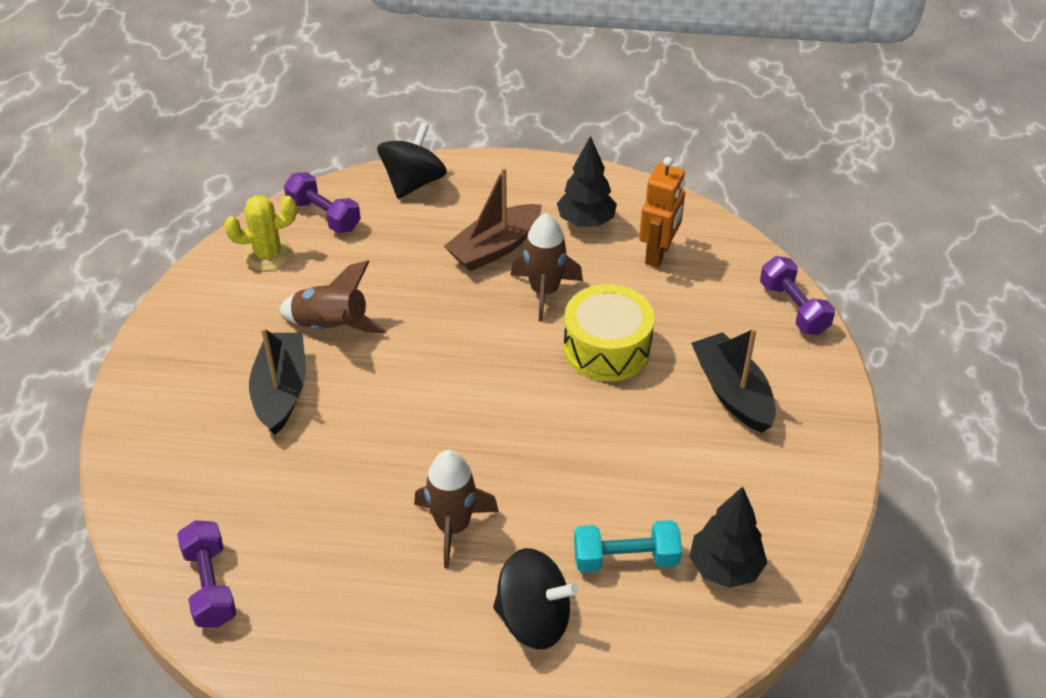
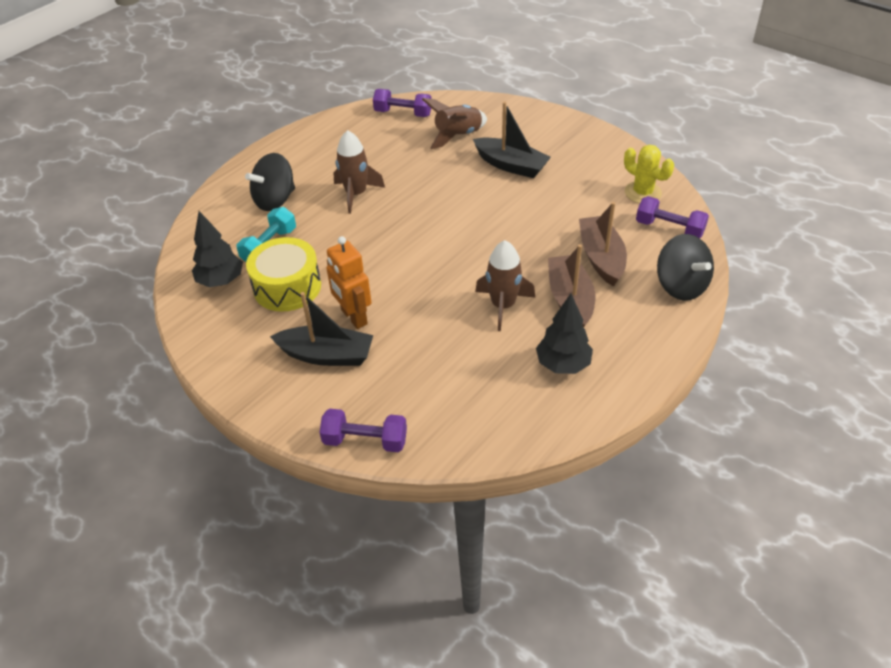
camera: 125 degrees right, 0 degrees up
(268, 254) = (643, 193): yellow cactus -> yellow cactus turned 60 degrees counterclockwise
(324, 215) = (669, 228): purple dumbbell -> purple dumbbell turned 45 degrees clockwise
(331, 327) = (549, 198): brown rocket -> brown rocket (457, 136)
(411, 248) = (601, 257): none -> brown boat
(607, 348) = (422, 312): yellow drum -> yellow drum (287, 287)
(658, 254) = (491, 390): orange robot -> orange robot (353, 317)

